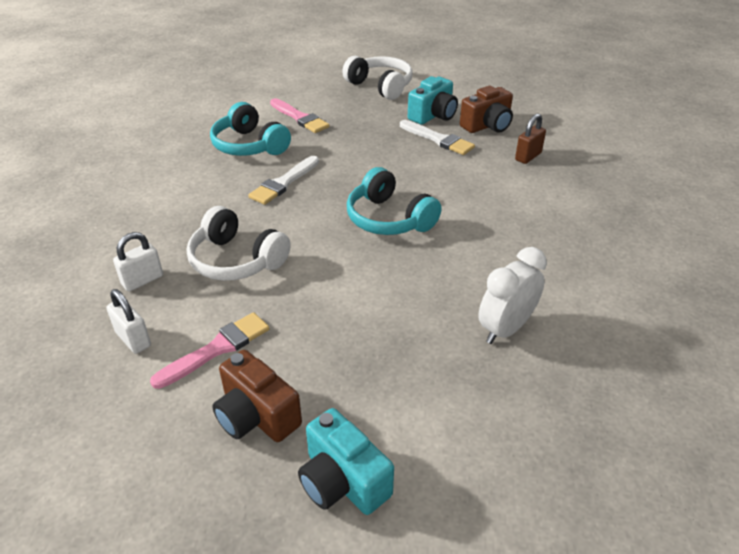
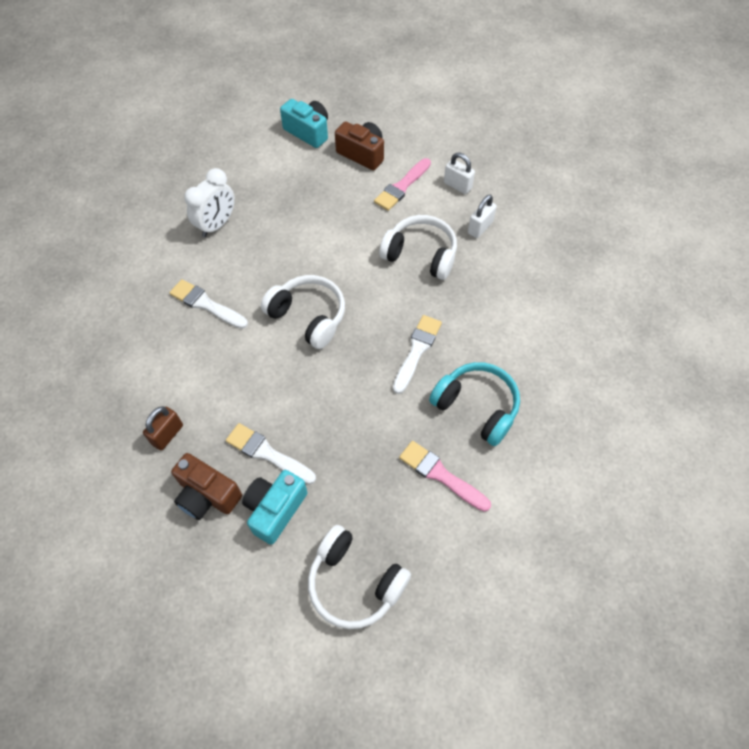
camera: 170 degrees right, 20 degrees up
(389, 219) = (308, 317): turquoise headphones -> white headphones
(487, 125) = (207, 495): brown camera -> brown camera turned 105 degrees counterclockwise
(507, 242) = (206, 304): none -> white brush

